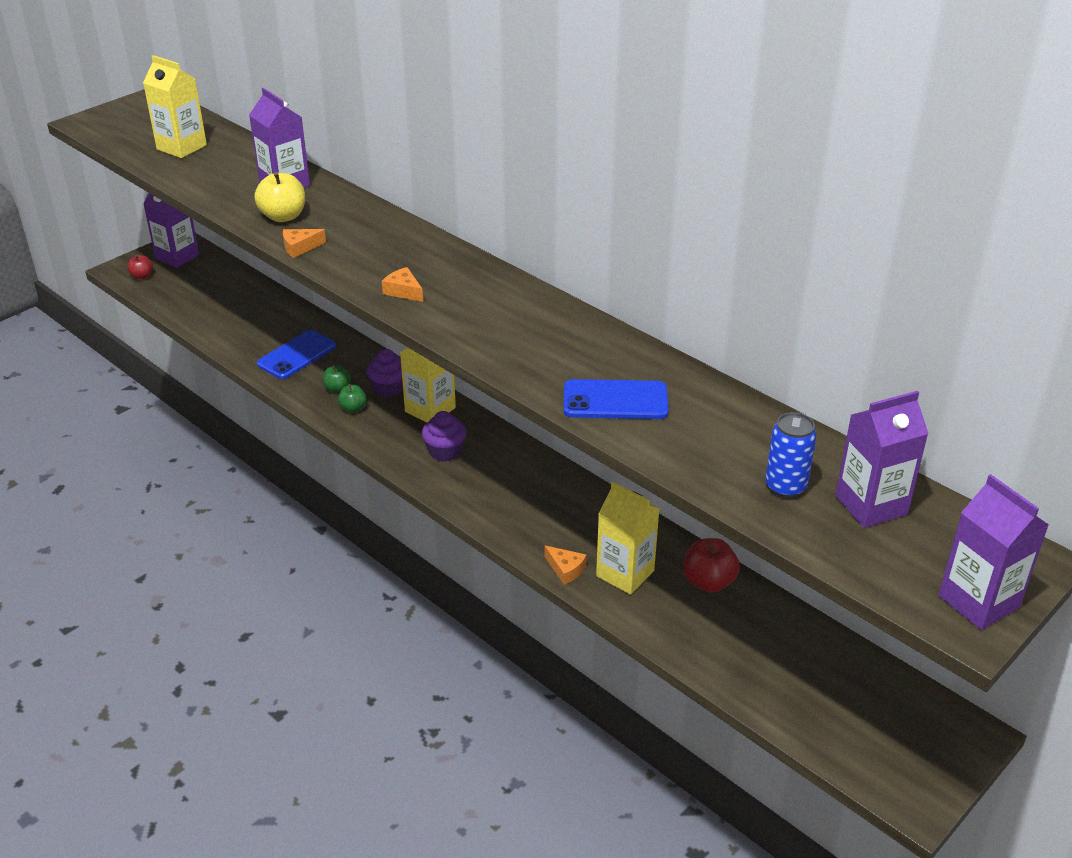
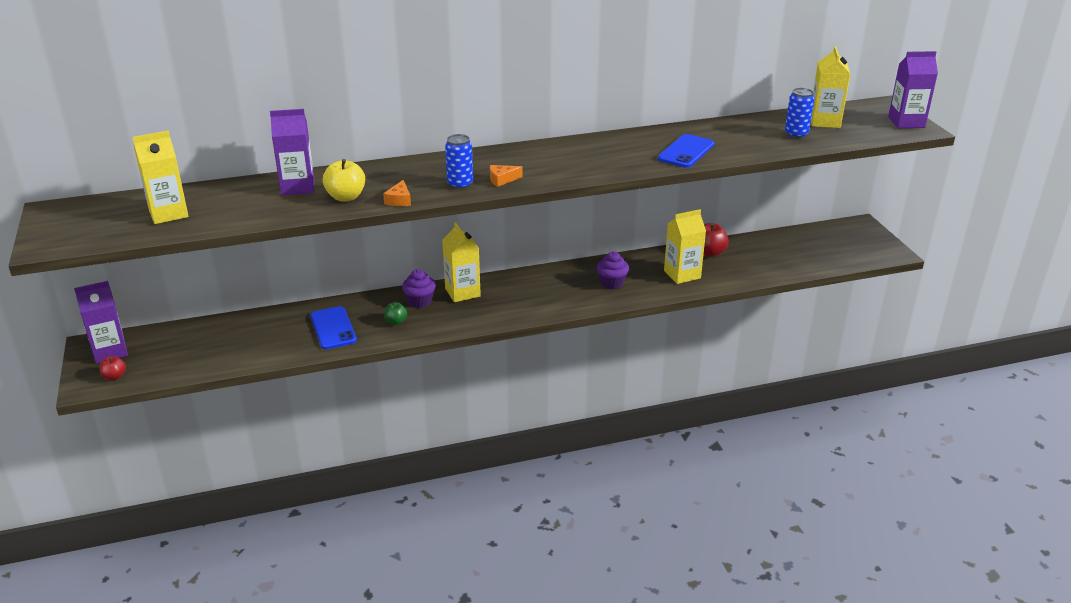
camera: 60 degrees left, 5 degrees down
(353, 408) = (426, 321): green apple -> none
(368, 269) = (460, 184): none -> blue can
(445, 452) = (513, 299): purple cupcake -> purple cupcake (612, 283)
(565, 569) = (663, 291): orange cheese -> none
(871, 505) = (824, 121): purple carton -> yellow carton

